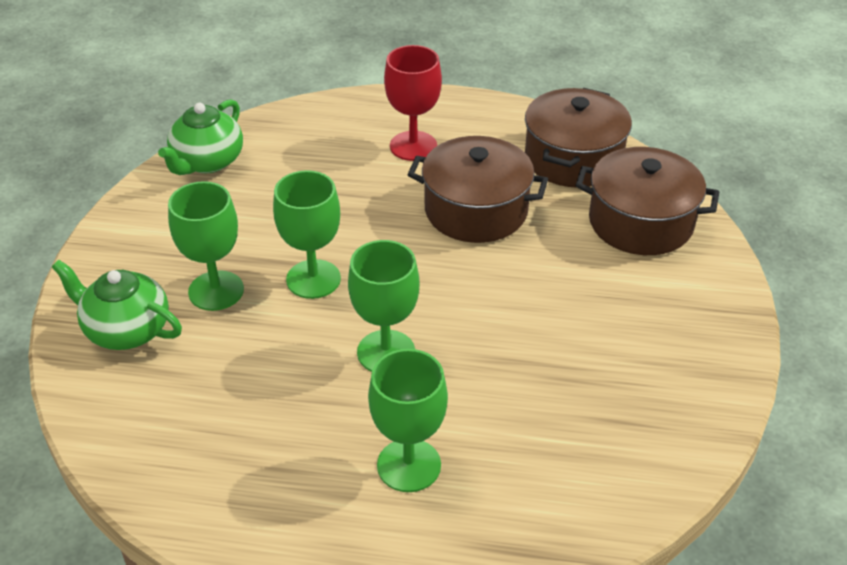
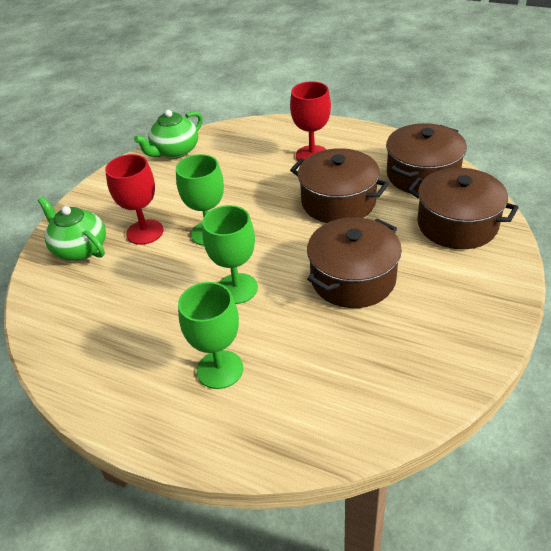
camera: 20 degrees right, 0 degrees up
(216, 291) = (145, 232): green goblet -> red goblet
(536, 314) = (353, 279): none -> brown pot

